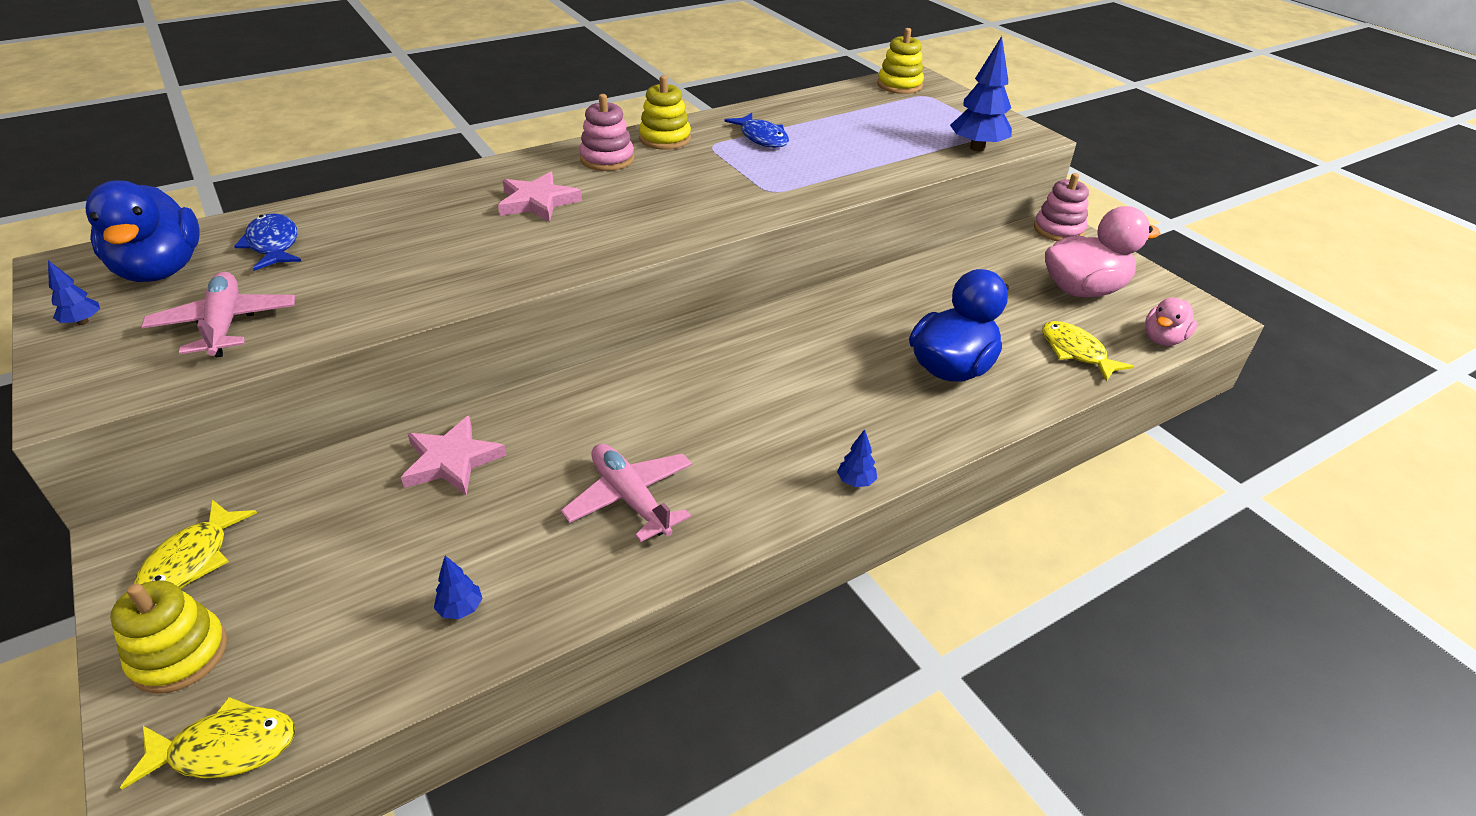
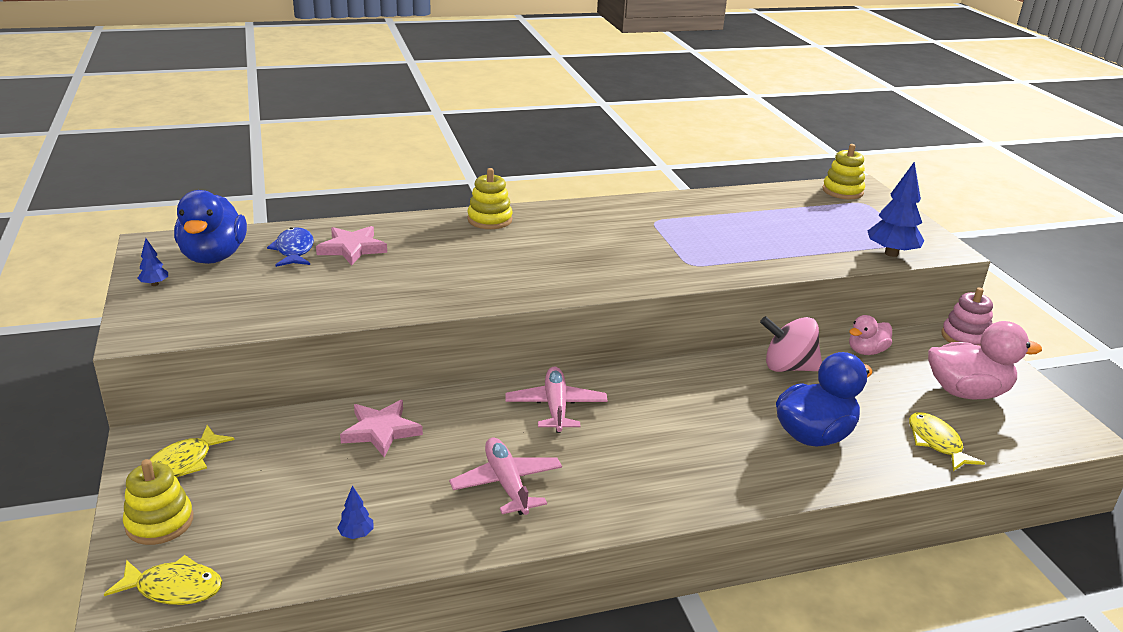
camera: 15 degrees right, 10 degrees down
(225, 324) = (246, 301): pink plane -> pink plane (556, 407)
(538, 202) = (497, 246): pink star -> pink star (352, 248)
(607, 159) = (564, 221): pink stacking toy -> none
(665, 139) = (617, 210): yellow stacking toy -> yellow stacking toy (489, 220)
(762, 138) = (700, 220): blue fish -> none
(855, 482) = (694, 507): blue tree -> none
(896, 293) = (788, 367): none -> pink spinning top
(1163, 339) = (1027, 446): pink duck -> pink duck (866, 351)

